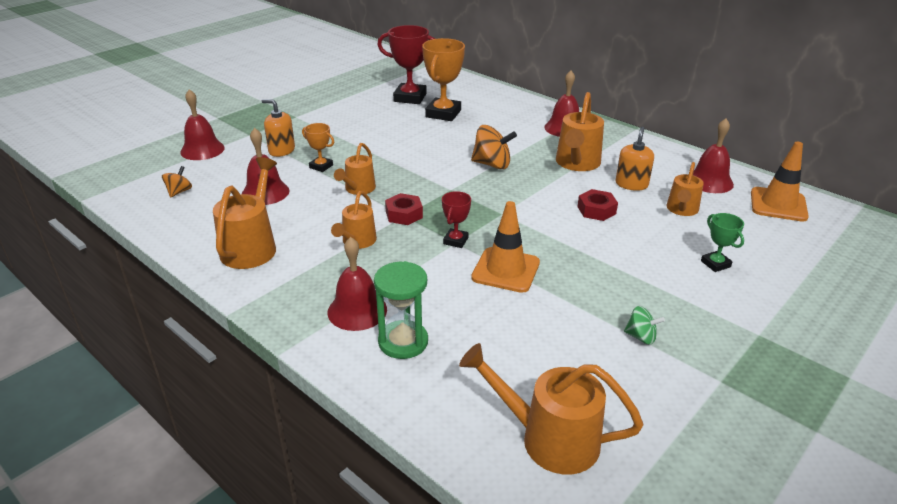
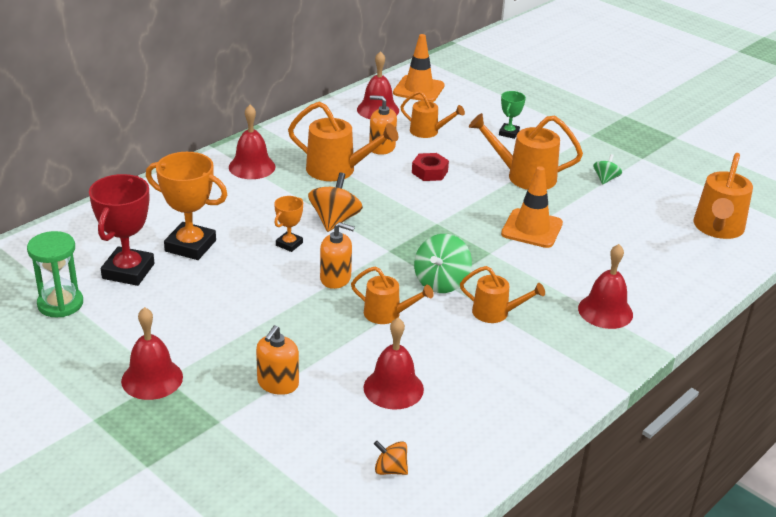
camera: 90 degrees left, 0 degrees up
(202, 150) = (264, 466): red bell -> red bell (152, 379)
(251, 246) = (512, 387): orange watering can -> orange watering can (524, 176)
(321, 166) = (328, 345): orange trophy -> orange trophy (289, 244)
(403, 342) = (640, 286): green hourglass -> green hourglass (60, 304)
(404, 214) = (441, 282): red nut -> green spinning top
(406, 167) = (335, 278): none -> orange soap dispenser
(455, 241) = (488, 252): red trophy -> none
(715, 264) = (509, 133): green trophy -> green trophy turned 45 degrees counterclockwise

